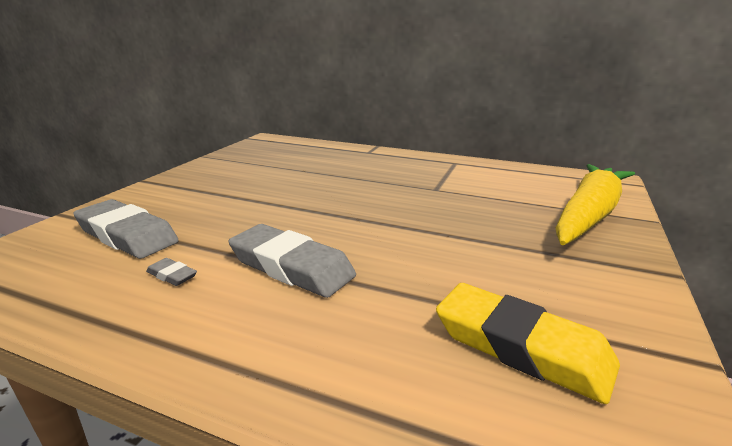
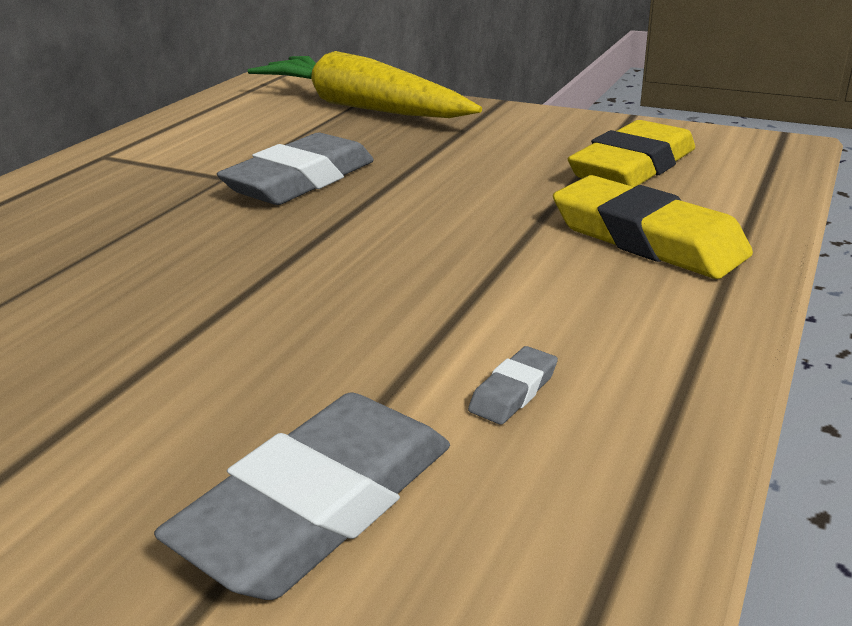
camera: 85 degrees left, 5 degrees up
(291, 267) = (484, 282): grey eraser -> grey eraser (300, 180)
(350, 340) = (647, 239): none -> yellow eraser

